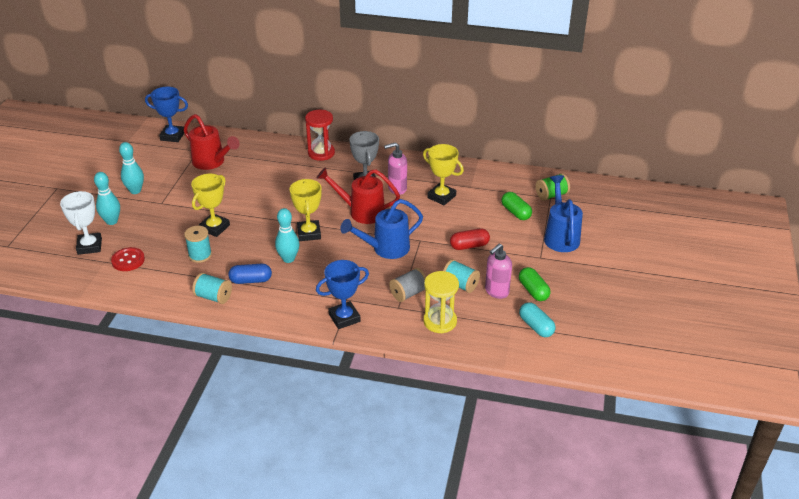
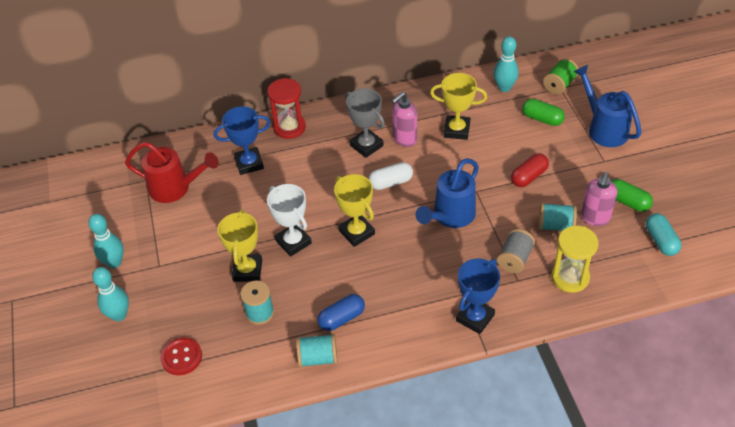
camera: 25 degrees left, 10 degrees up
(89, 246) = (119, 360): white trophy -> white trophy (293, 242)
(172, 136) = (100, 172): blue trophy -> blue trophy (249, 163)
(288, 259) = (360, 273): turquoise bowling pin -> turquoise bowling pin (504, 87)
(361, 212) = (391, 182): red watering can -> white capsule
(536, 326) = (661, 241): turquoise capsule -> turquoise capsule turned 45 degrees clockwise

